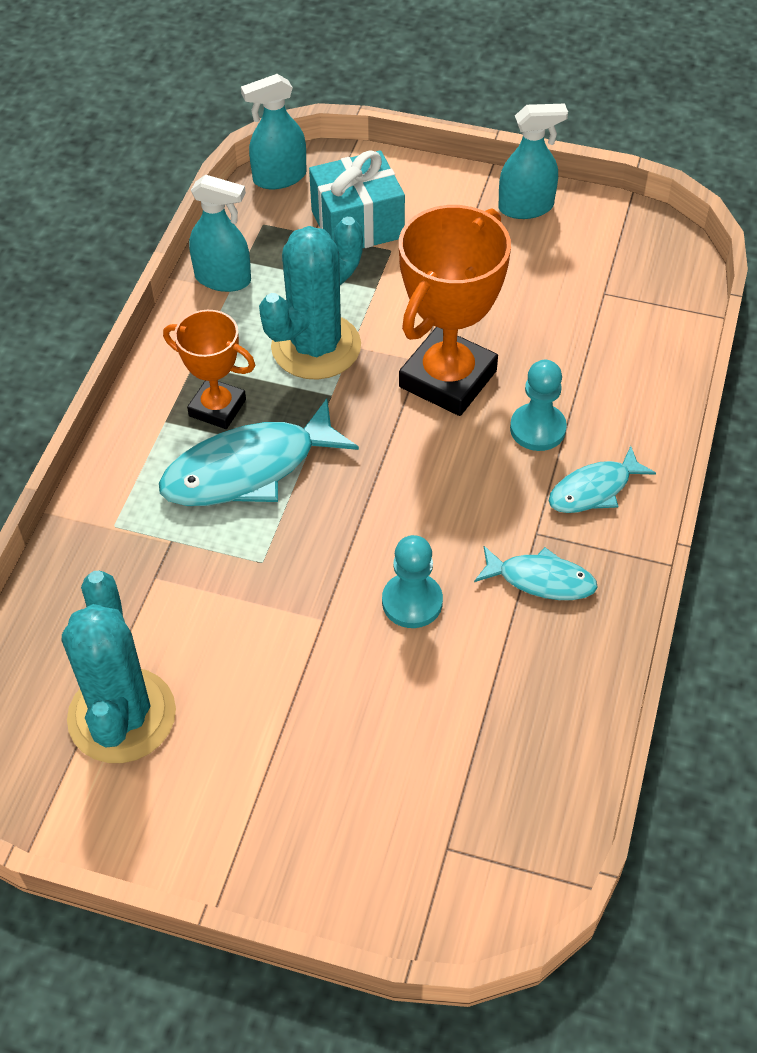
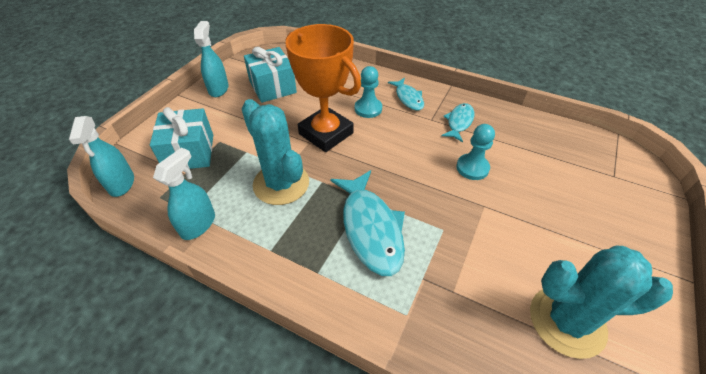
camera: 80 degrees left, 5 degrees down
(217, 408) = (315, 240): orange trophy -> none
(558, 277) = (272, 87): none -> turquoise gift

